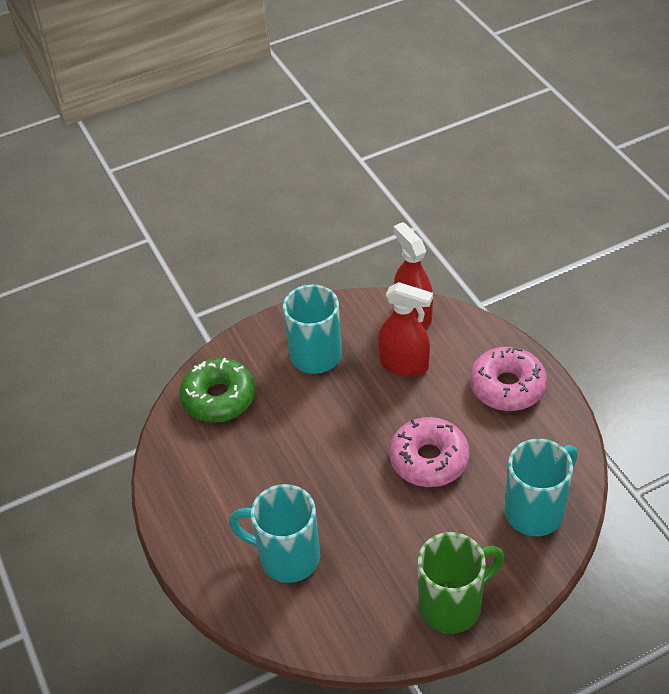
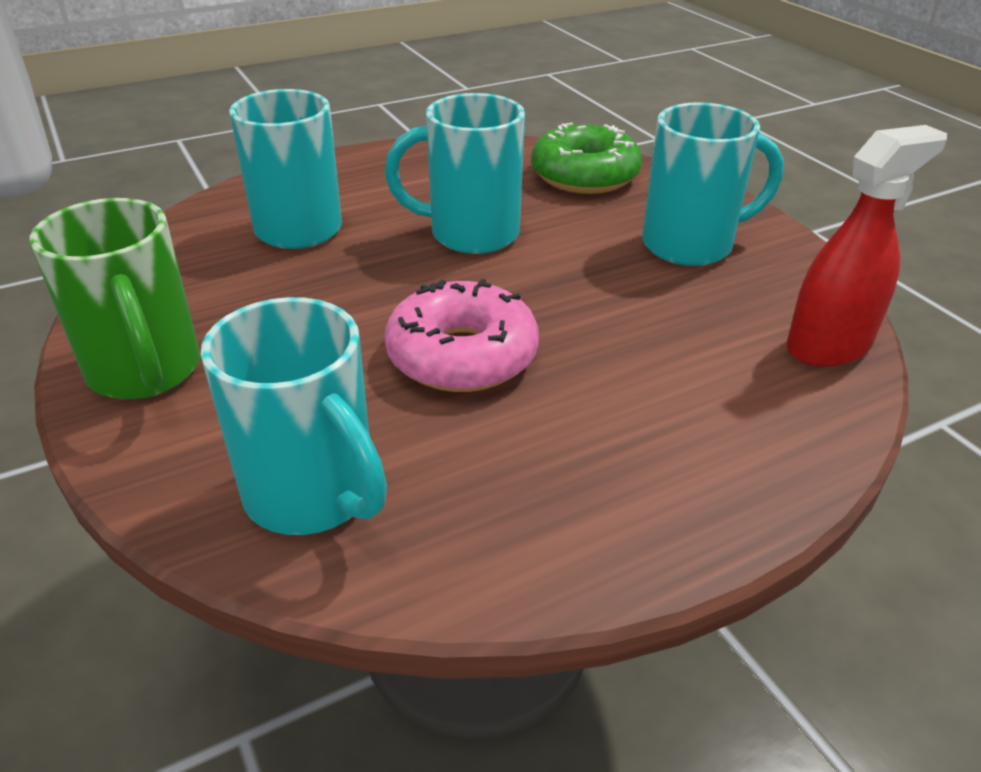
camera: 85 degrees right, 10 degrees down
(299, 460) = (470, 234): none -> turquoise mug
(404, 365) = (689, 333): red spray bottle -> none
(507, 386) = (660, 471): pink donut -> none

